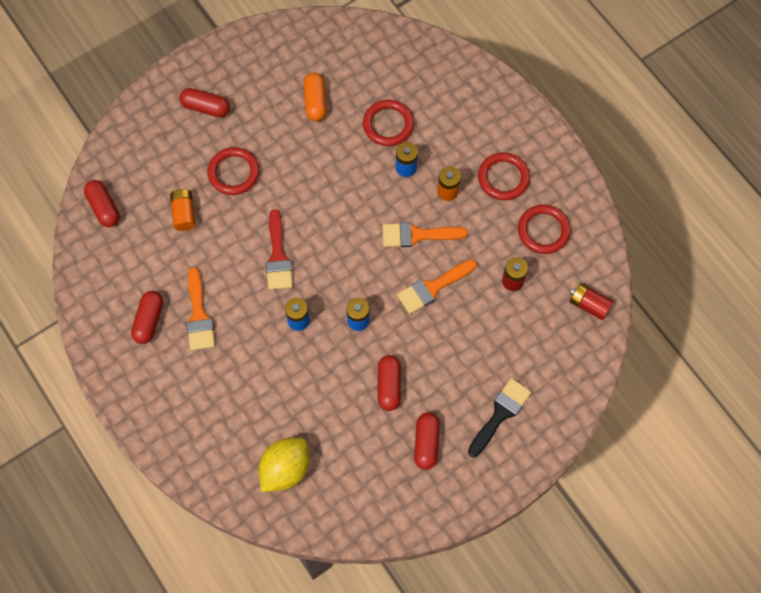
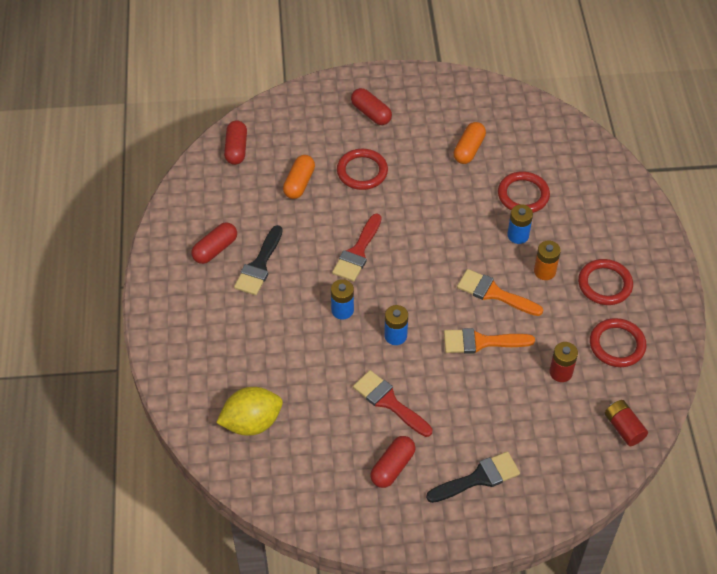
camera: 30 degrees right, 15 degrees down
(184, 214) = (299, 183): orange battery -> orange capsule
(199, 315) = (259, 265): orange brush -> black brush
(389, 386) = (389, 402): red capsule -> red brush

